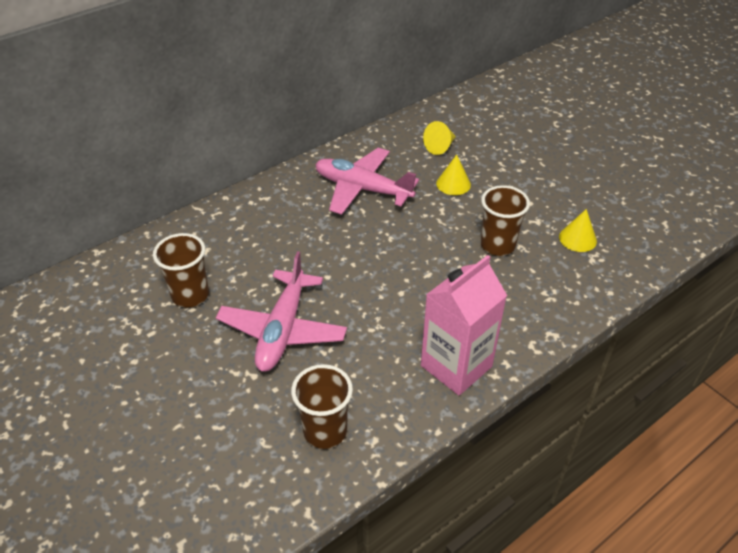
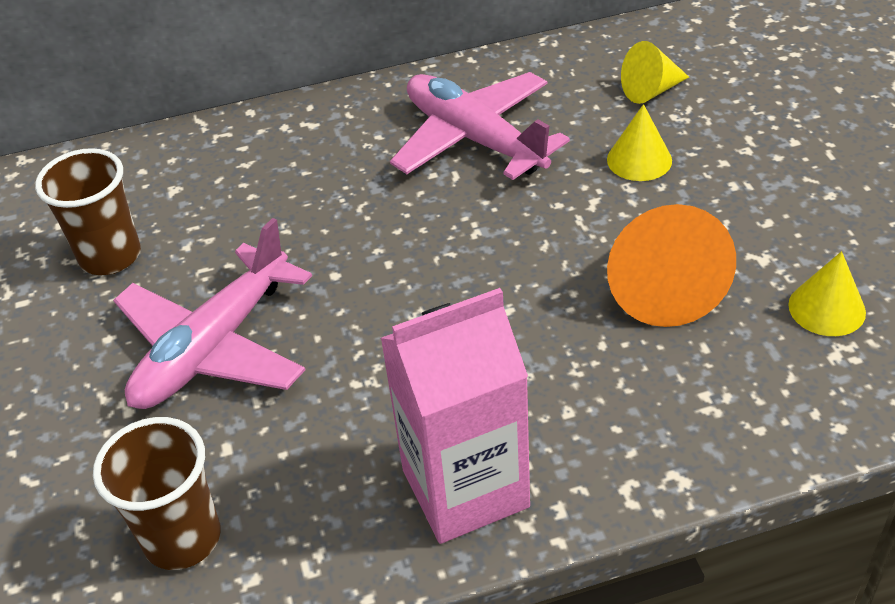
camera: 25 degrees right, 0 degrees up
(497, 245) = (661, 286): brown cup -> orange cone

